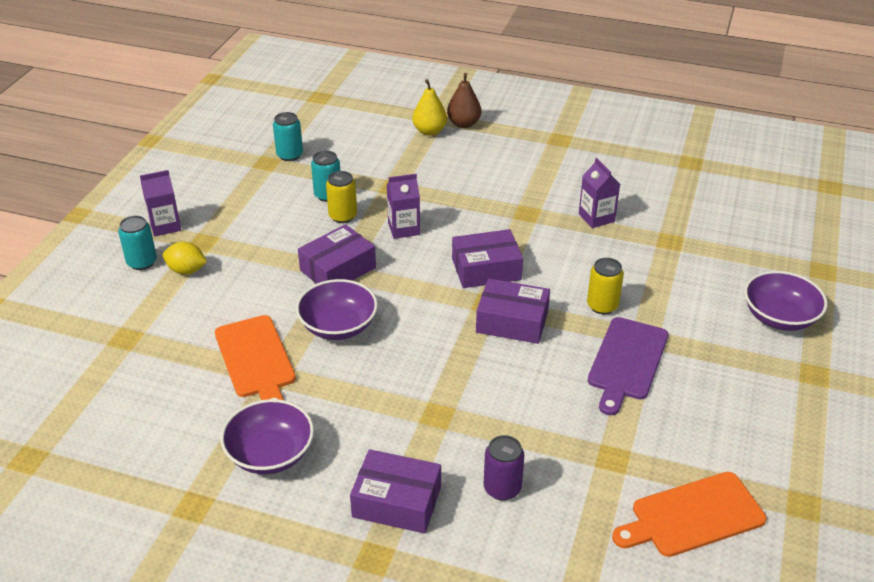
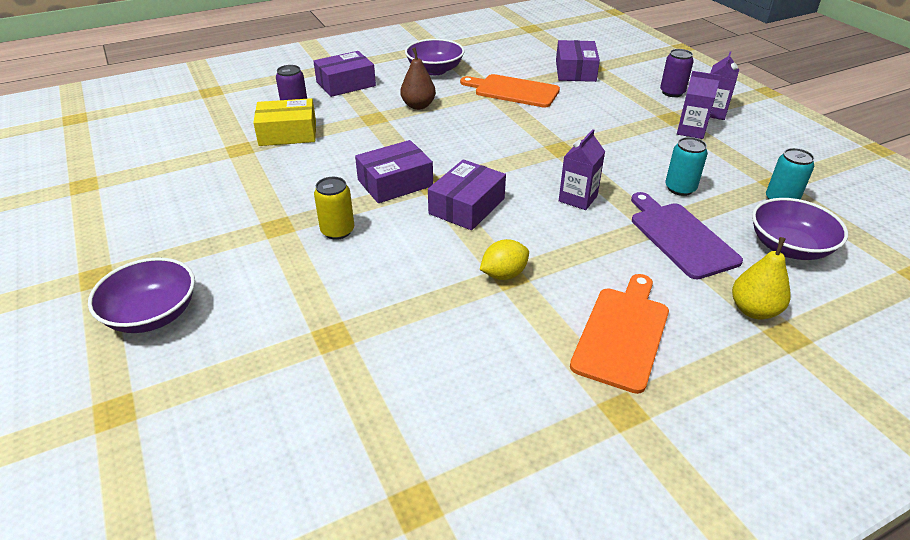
camera: 135 degrees right, 0 degrees up
(142, 262) = (672, 92): turquoise can -> purple can
(186, 270) = (641, 102): yellow lemon -> yellow lemon (503, 274)
(338, 269) = (564, 149): purple box -> purple box (575, 71)
(338, 326) = (501, 123): purple bowl -> purple bowl (789, 247)
(343, 216) = (636, 181): yellow can -> none
(464, 124) = (749, 349): brown pear -> brown pear (418, 106)
(544, 450) = (288, 133): none -> yellow box
(596, 218) = (438, 315): purple carton -> purple carton (691, 131)
(626, 362) = (277, 202): purple cutting board -> purple cutting board (680, 237)
(692, 516) = (164, 147): orange cutting board -> orange cutting board (622, 334)

